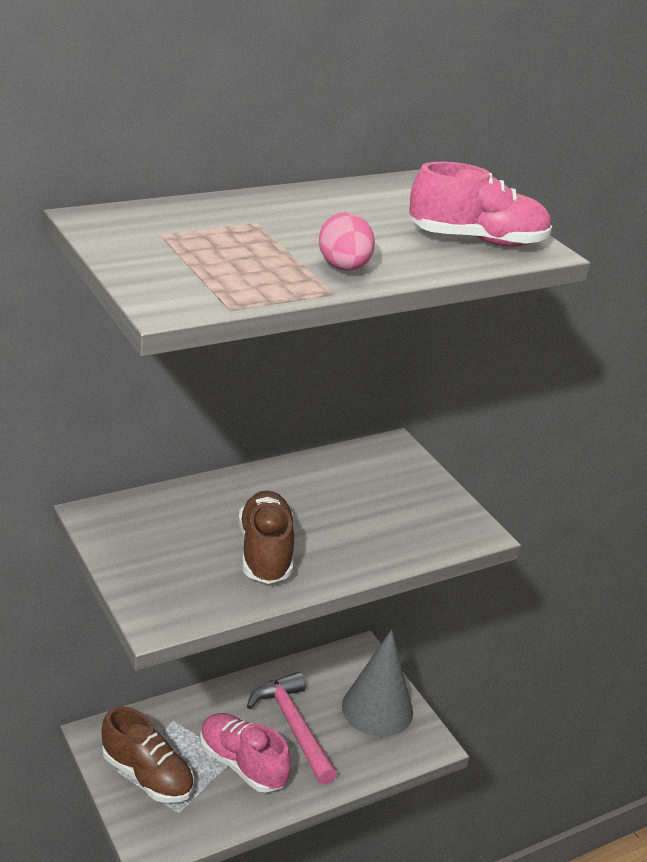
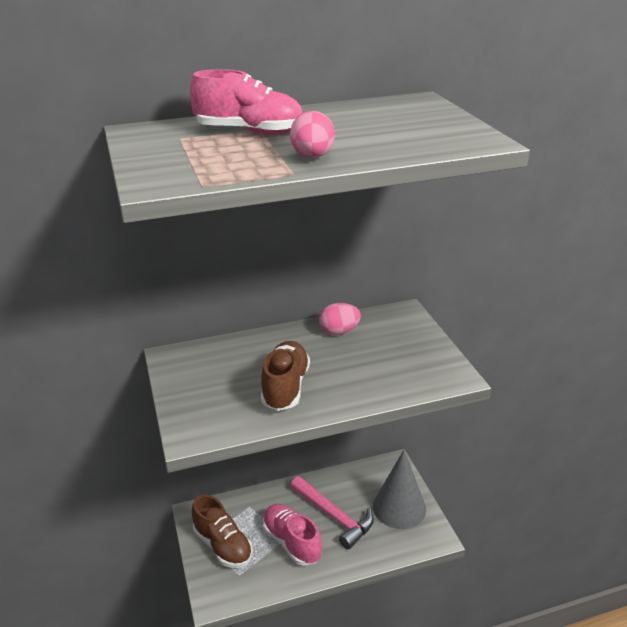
camera: 15 degrees right, 0 degrees up
(293, 726) = (334, 516): pink hammer -> pink hammer turned 150 degrees clockwise
(315, 475) = (339, 331): none -> pink egg
(477, 240) = (435, 136): pink shoe -> pink shoe (250, 132)

